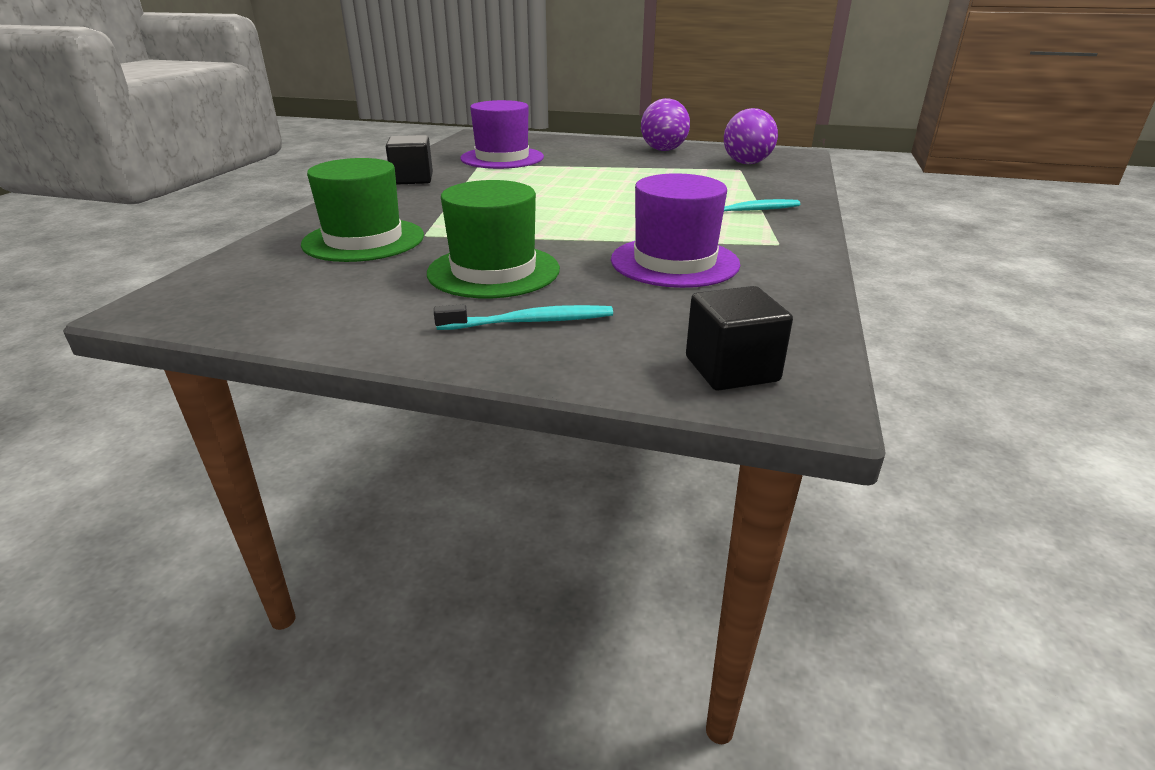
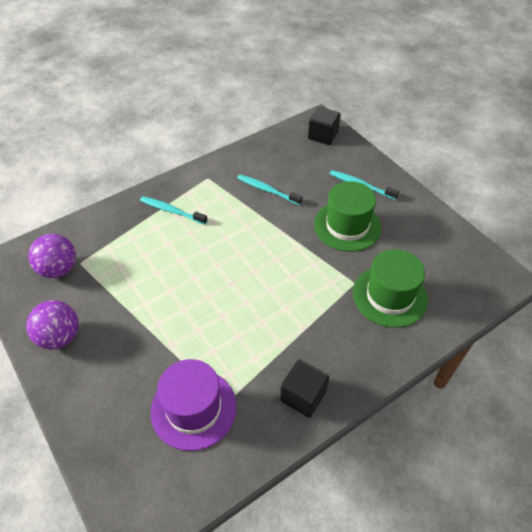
camera: 140 degrees left, 20 degrees up
(674, 262) = (267, 190): purple hat -> turquoise toothbrush

